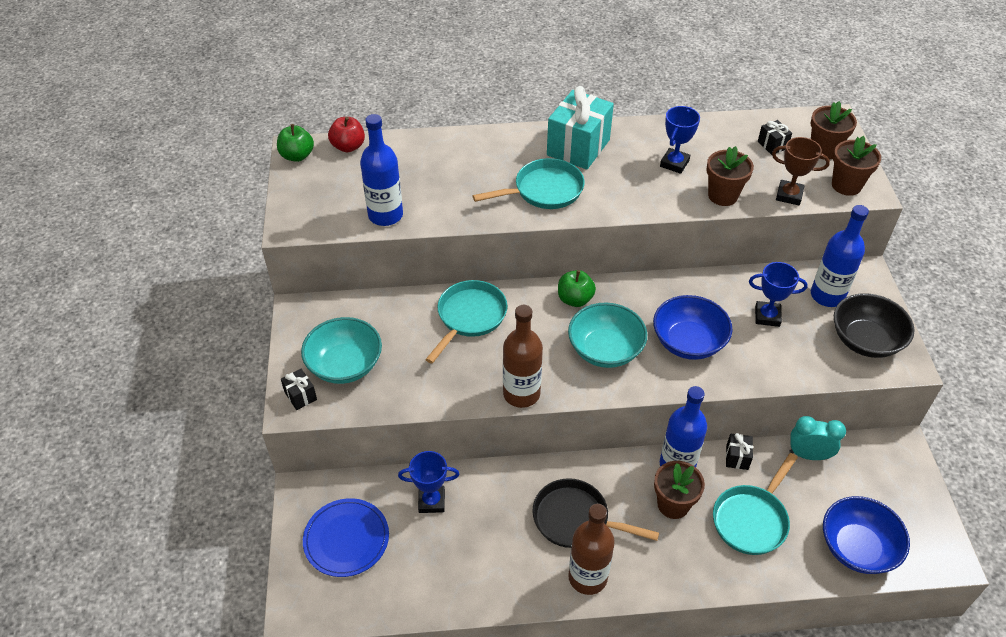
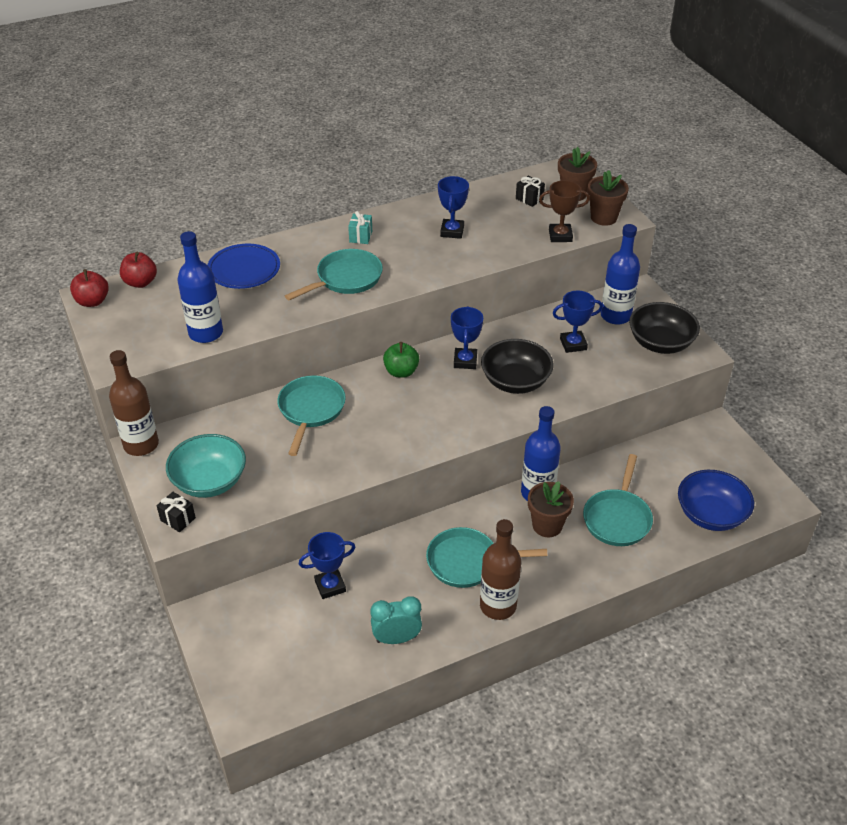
camera: 20 degrees left, 5 degrees down
(297, 156) = (92, 301): green apple -> red apple
(346, 539) = (263, 642): blue plate -> blue plate (244, 269)
(521, 394) = (387, 461): brown bottle -> brown bottle (141, 445)
(575, 519) = (467, 562): black pan -> turquoise pan
(578, 147) = (360, 236): turquoise gift -> turquoise gift, size x0.45
(605, 350) = (446, 406): turquoise bowl -> none
(644, 305) = (465, 361): none -> blue trophy
(688, 342) = (515, 381): blue bowl -> black bowl
(723, 195) = (505, 248): brown flower pot -> none
(737, 457) = (585, 473): black gift -> none
(808, 455) = (643, 454): turquoise clock -> turquoise clock (396, 638)

